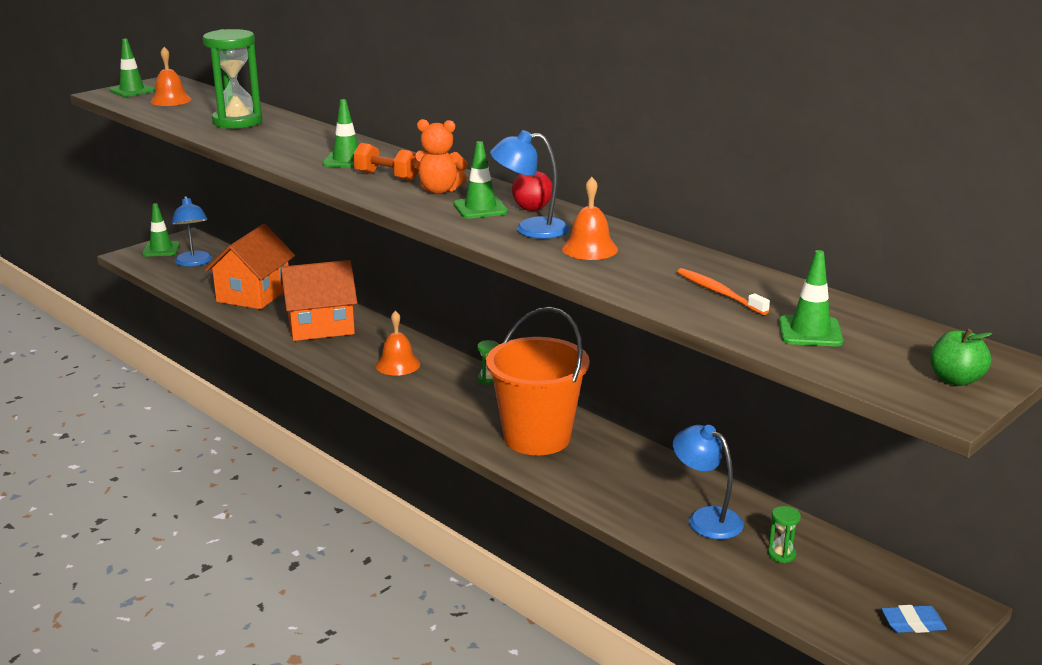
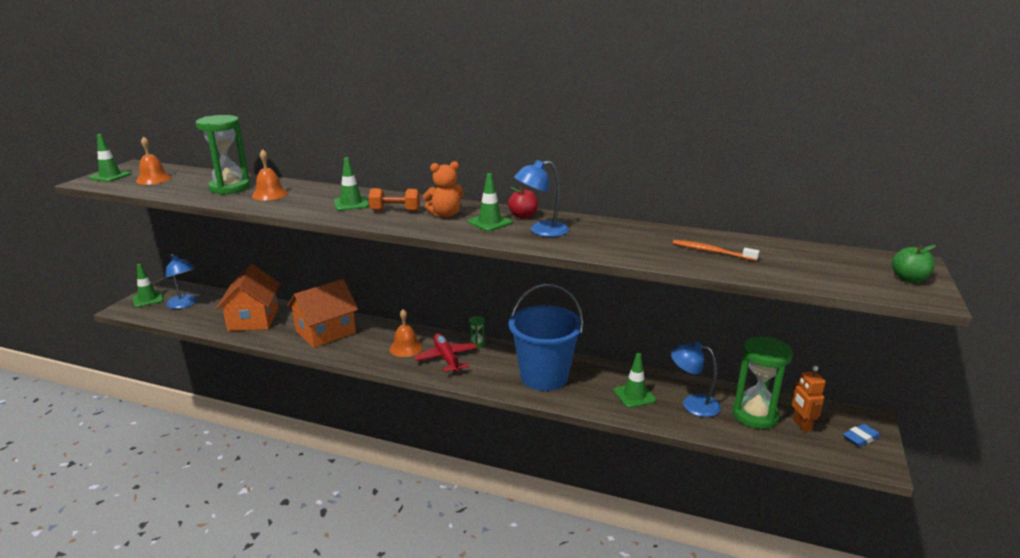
camera: 25 degrees left, 0 degrees up
(435, 387) = (446, 358): none -> red plane
(537, 437) = (544, 377): orange bucket -> blue bucket
(589, 249) = (596, 237): orange bell -> orange bell (269, 194)
(781, 554) = (755, 415): green hourglass -> green hourglass, size x2.42
(810, 332) = (795, 266): green traffic cone -> green traffic cone (634, 395)
(838, 584) = (801, 425): none -> orange robot

